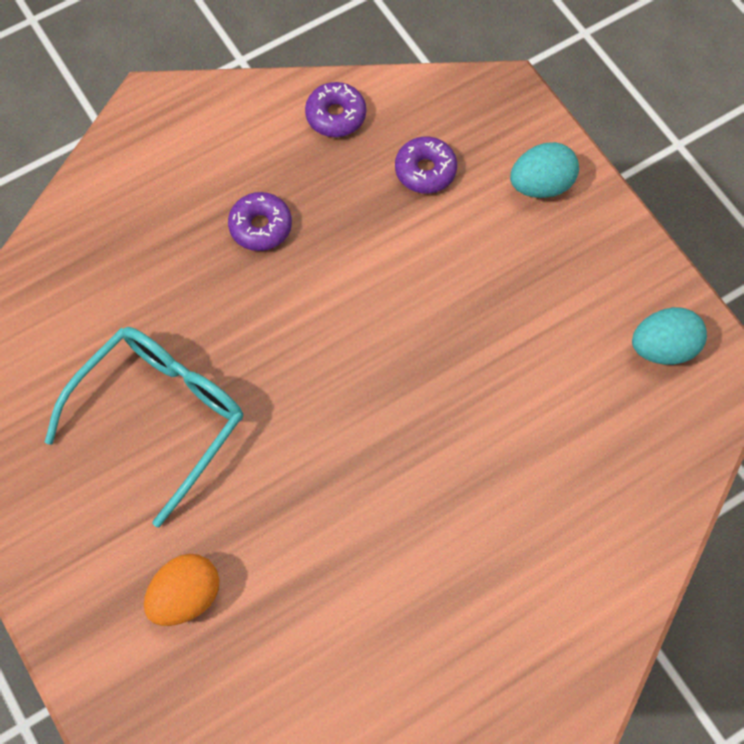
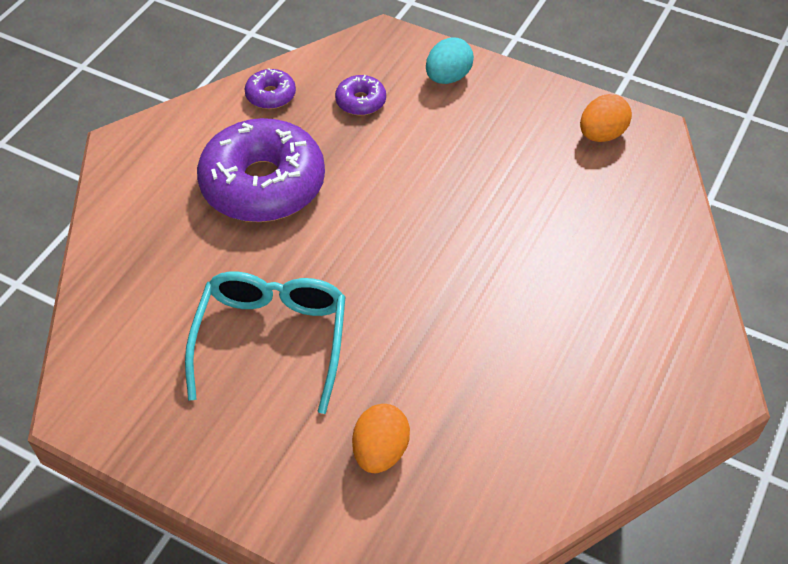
camera: 30 degrees left, 15 degrees down
(260, 226) = (263, 184): purple donut -> purple donut, size x2.31
(663, 348) = (601, 135): turquoise egg -> orange egg

